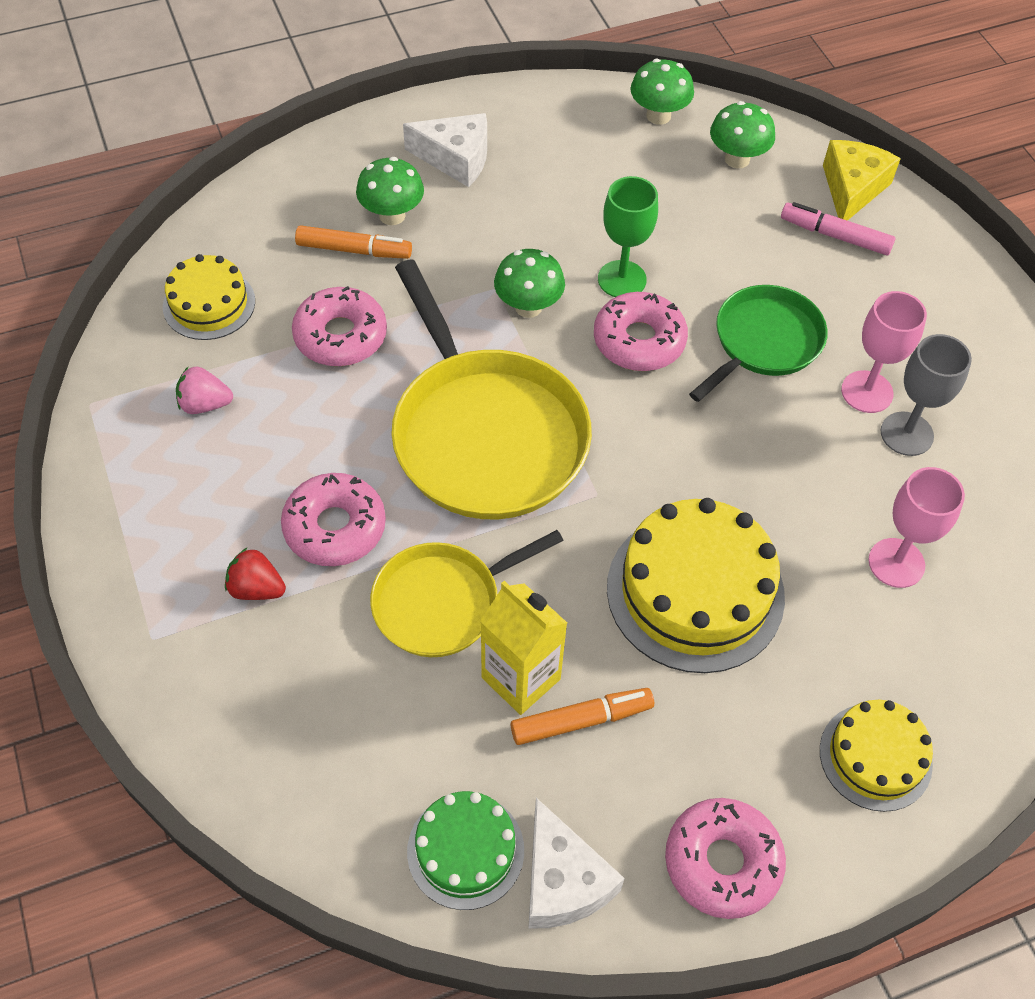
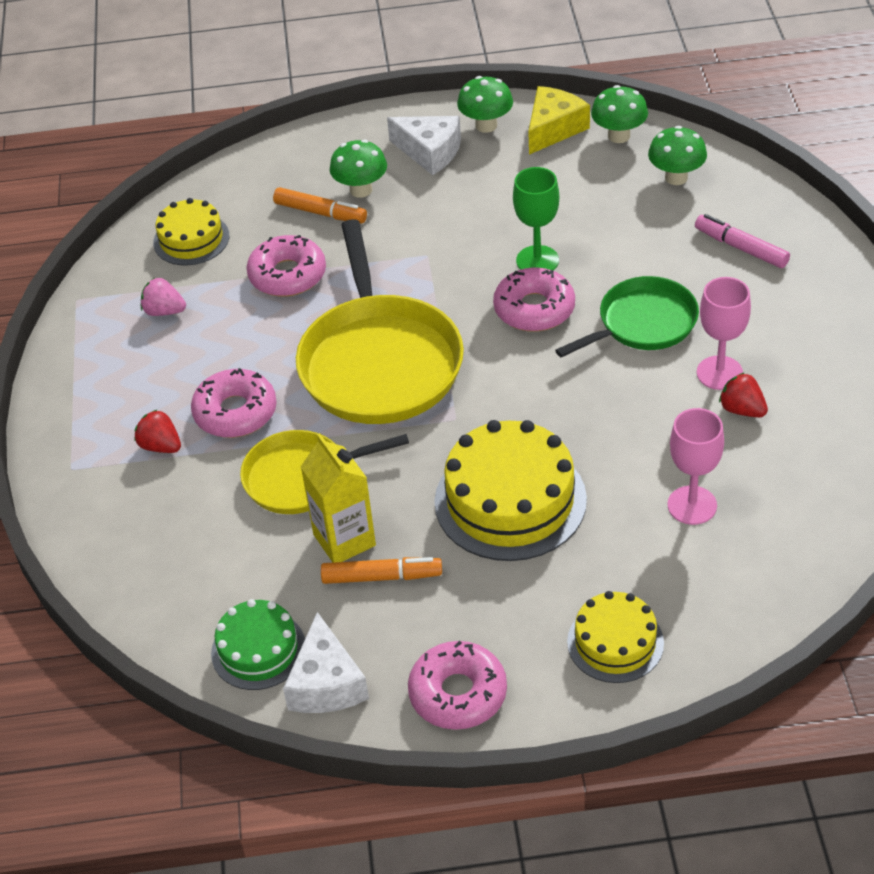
camera: 20 degrees right, 10 degrees down
(528, 307) = (450, 272): green mushroom -> green mushroom (486, 125)
(852, 189) = (772, 212): yellow cheese -> yellow cheese (553, 129)
(906, 434) = (742, 410): grey goblet -> red strawberry

